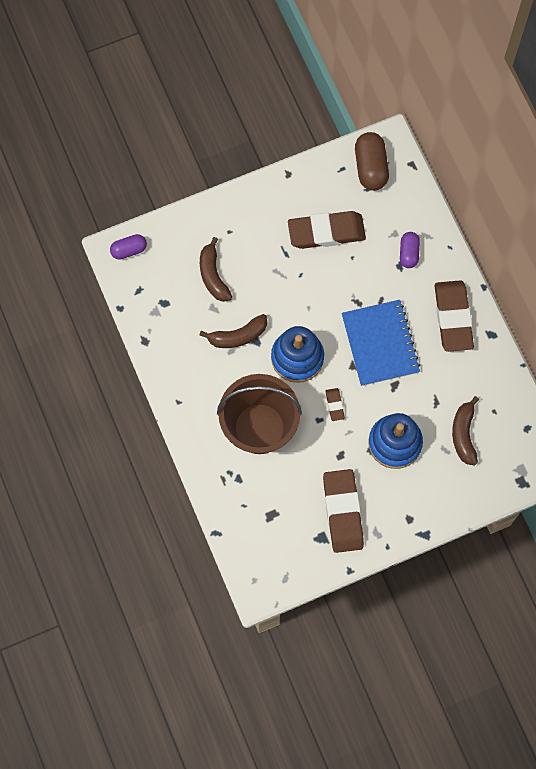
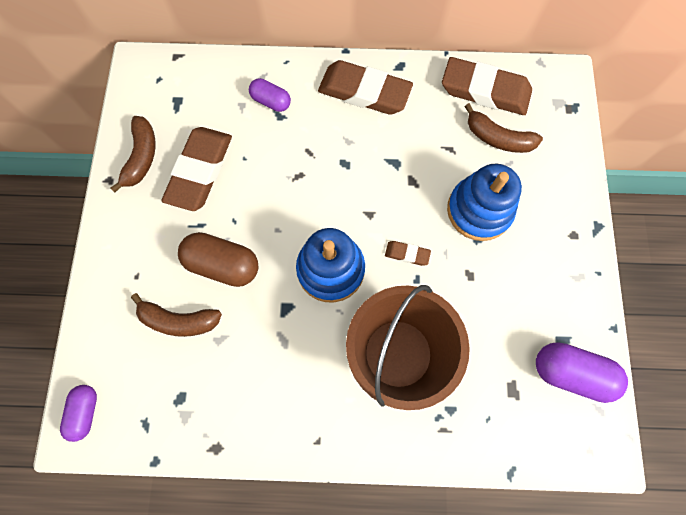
camera: 65 degrees left, 0 degrees up
(238, 336) = (270, 326): brown banana -> brown banana (142, 157)
(302, 550) = (570, 373): none -> purple capsule
(343, 512) = (540, 303): brown eraser -> brown eraser (485, 91)
(370, 167) = (154, 95): brown capsule -> brown capsule (223, 265)
(380, 344) = (358, 174): blue notebook -> none

